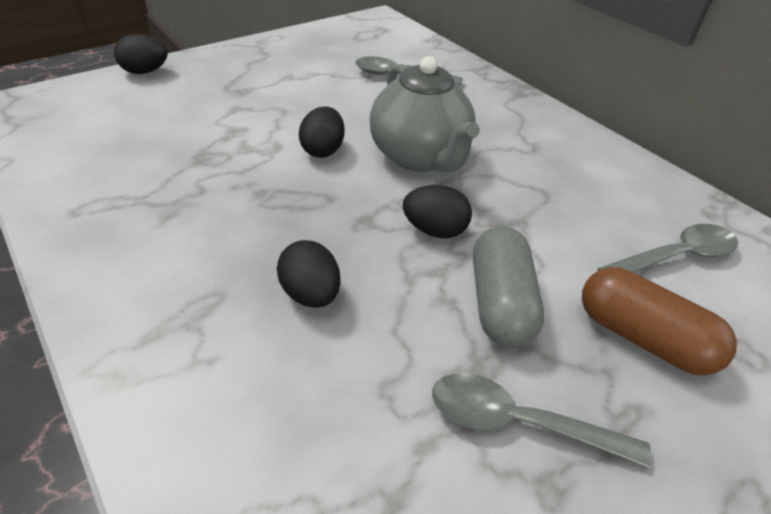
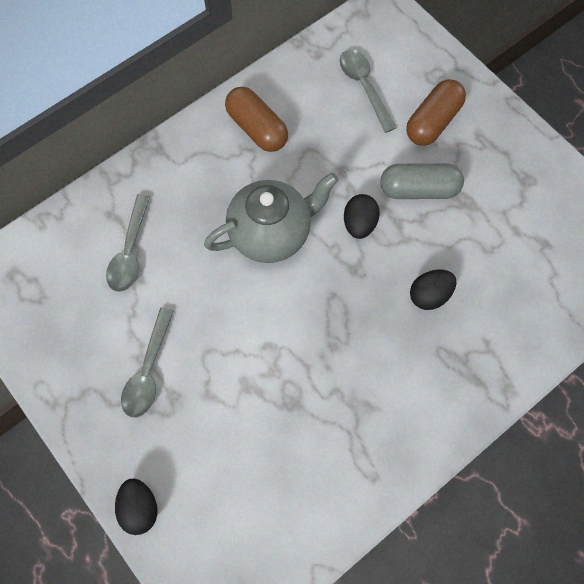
camera: 90 degrees left, 25 degrees up
(323, 150) = (270, 307): black egg -> none
(520, 423) = (496, 188): grey spoon -> grey spoon (148, 370)
(566, 155) = (257, 128): none -> brown capsule

